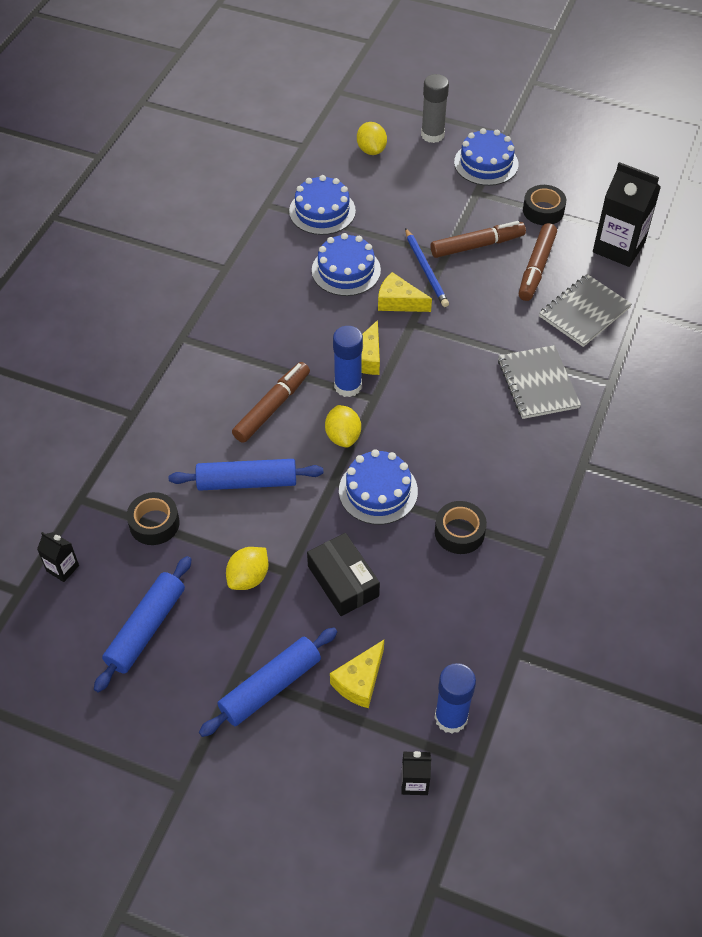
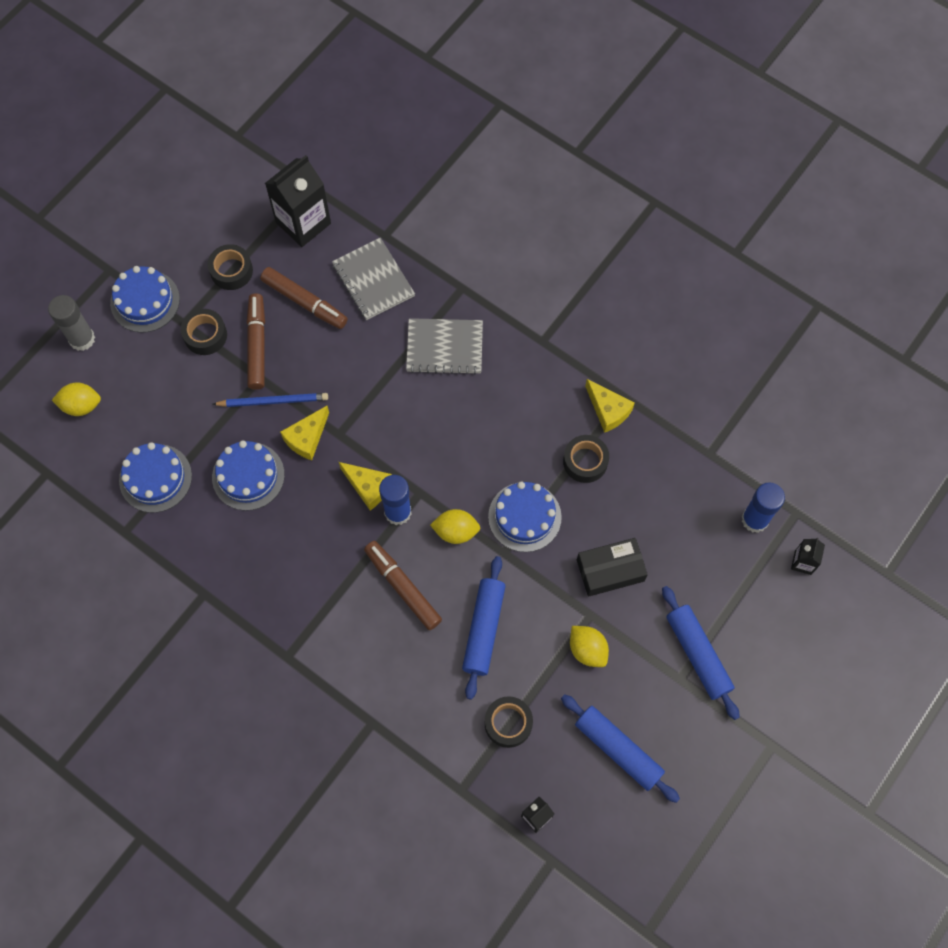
camera: 75 degrees left, 15 degrees up
(359, 681) = (708, 581): yellow cheese -> yellow cheese (608, 410)
(471, 209) = (205, 335): none -> black tape

